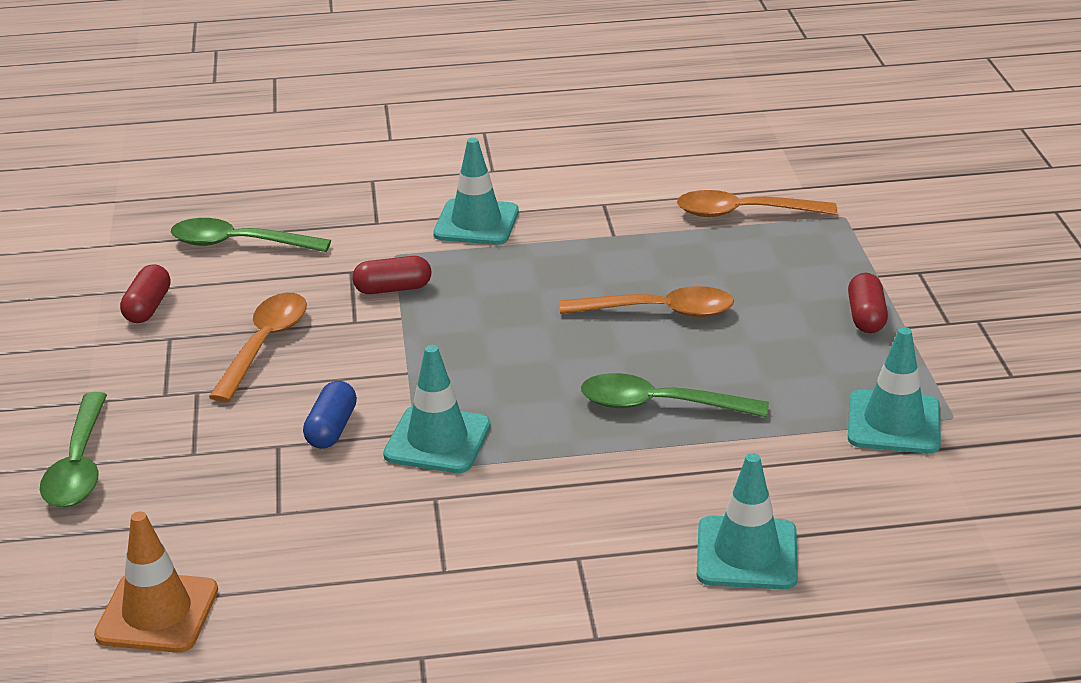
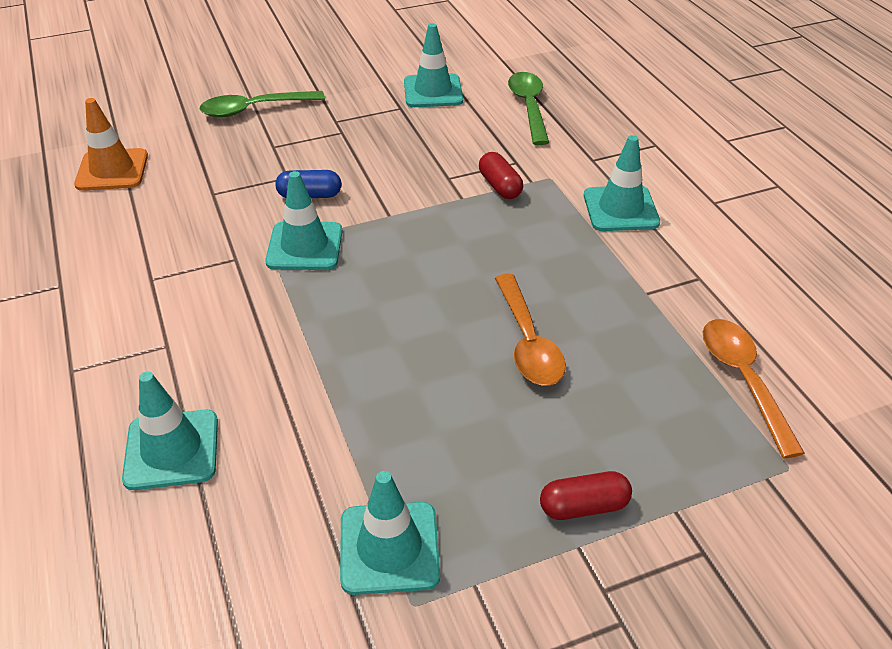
camera: 75 degrees right, 10 degrees up
(148, 307) = (433, 91): red capsule -> turquoise traffic cone
(264, 344) = (404, 145): orange spoon -> none
(659, 405) = (378, 363): green spoon -> none

